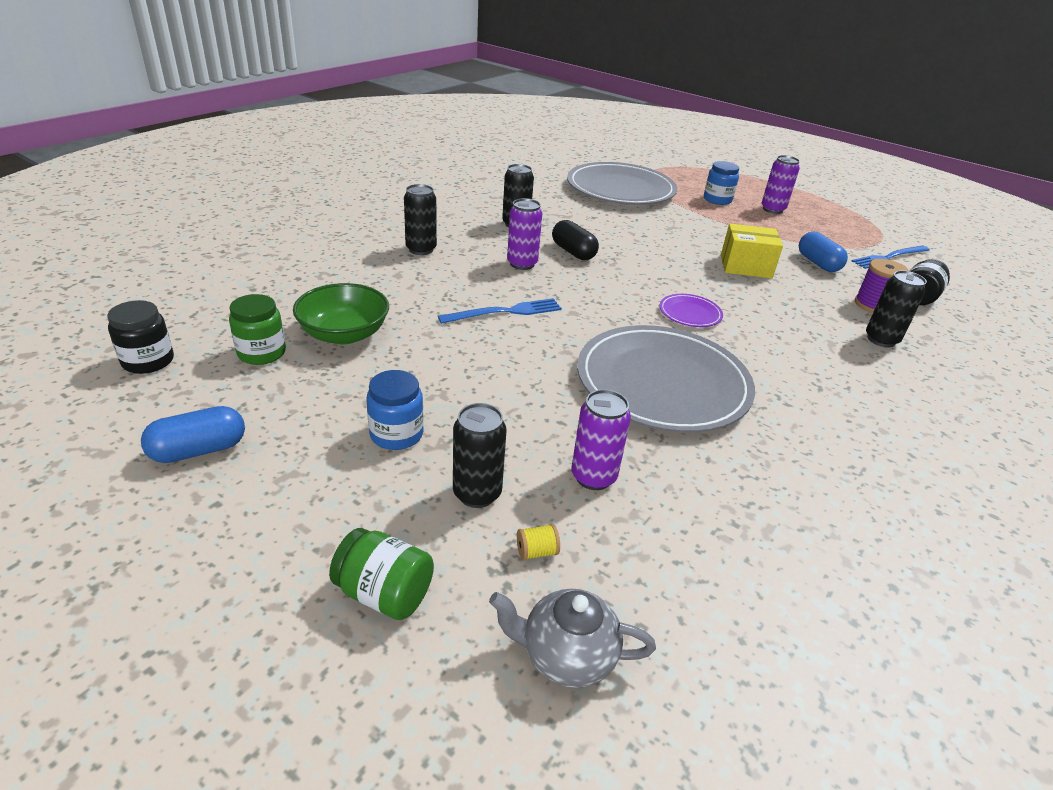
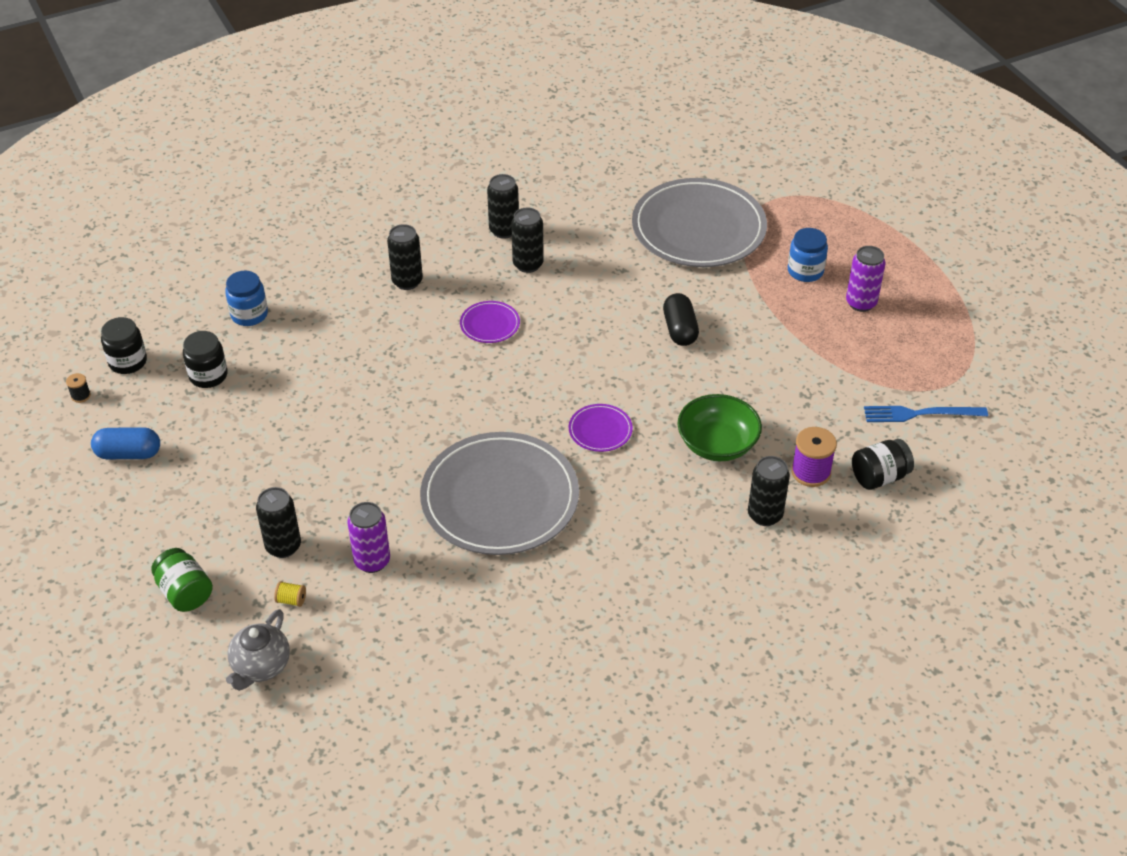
camera: 30 degrees right, 10 degrees up
(96, 406) = (81, 396): none -> black spool
(262, 353) = (208, 375): green jar -> black jar
(344, 334) = (279, 372): green bowl -> green bowl (717, 444)
(396, 434) = (260, 481): blue jar -> blue jar (249, 314)
(476, 209) = (504, 230): none -> black can
(505, 312) = (427, 382): blue fork -> none
(522, 264) = (490, 324): purple can -> purple plate
(566, 655) = (260, 666): grey teapot -> grey teapot turned 105 degrees counterclockwise
(573, 252) = (555, 320): black capsule -> black capsule (680, 330)
(745, 266) = (725, 385): yellow box -> none
(818, 263) = (817, 401): blue capsule -> none

